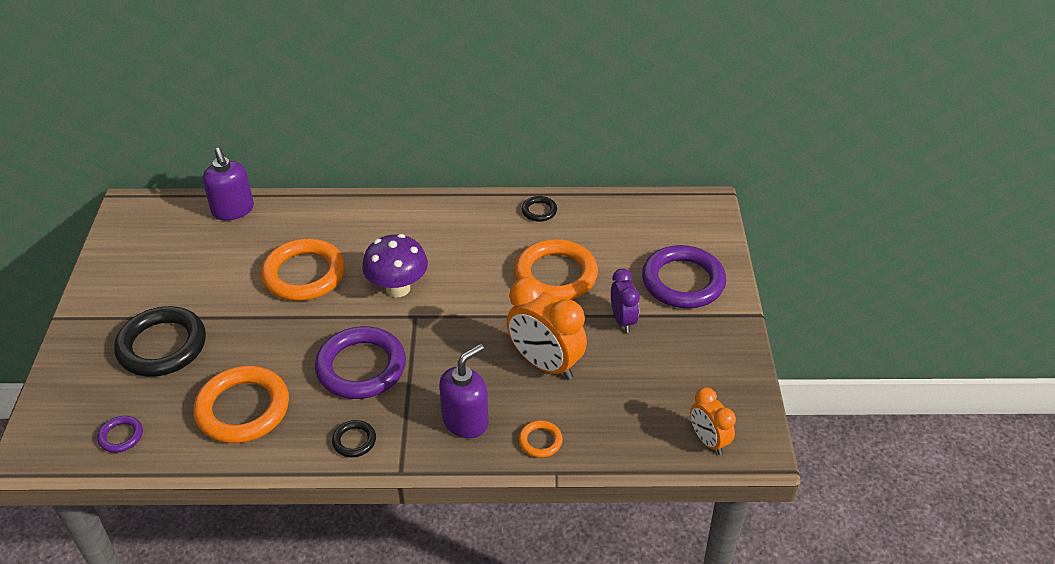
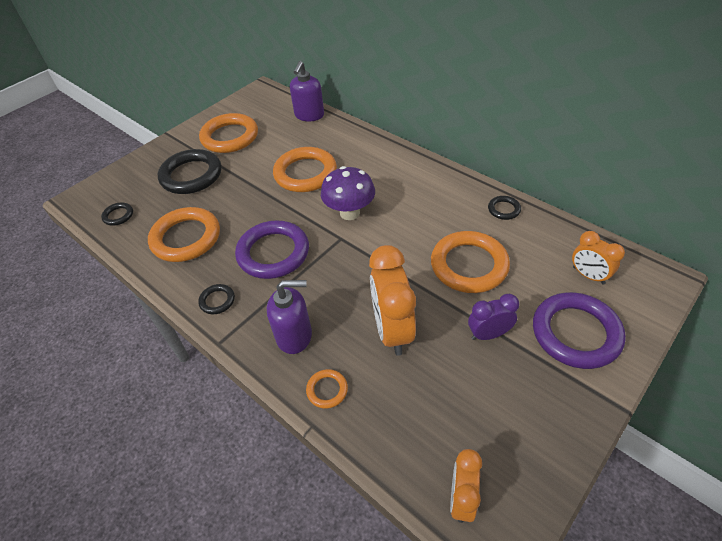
camera: 45 degrees right, 5 degrees up
(121, 436) = (118, 216): purple ring -> black ring
(157, 280) = (230, 137): none -> orange ring
(623, 320) = (488, 334): purple clock -> purple clock turned 135 degrees counterclockwise
(654, 232) = (588, 275): none -> orange clock

